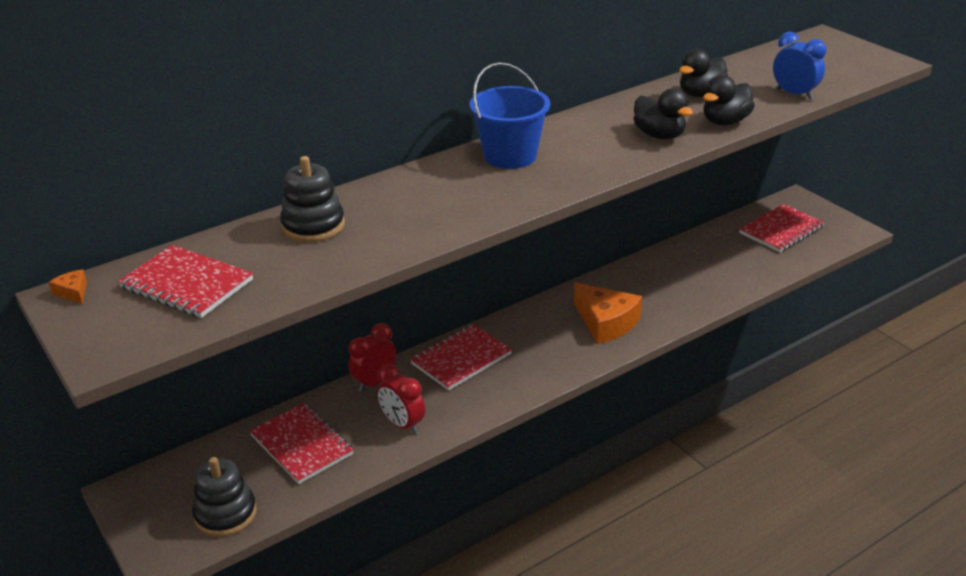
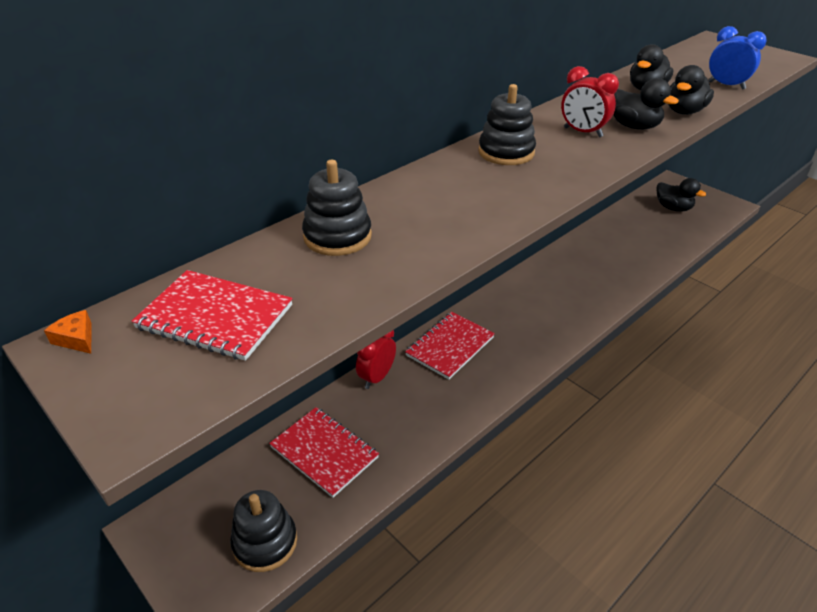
camera: 10 degrees left, 5 degrees up
(402, 424) = (416, 419): red clock -> red clock (583, 132)
(510, 156) = (506, 152): blue bucket -> black stacking toy
(606, 322) = (565, 300): orange cheese -> none
(781, 230) = (673, 208): red notebook -> black duck

